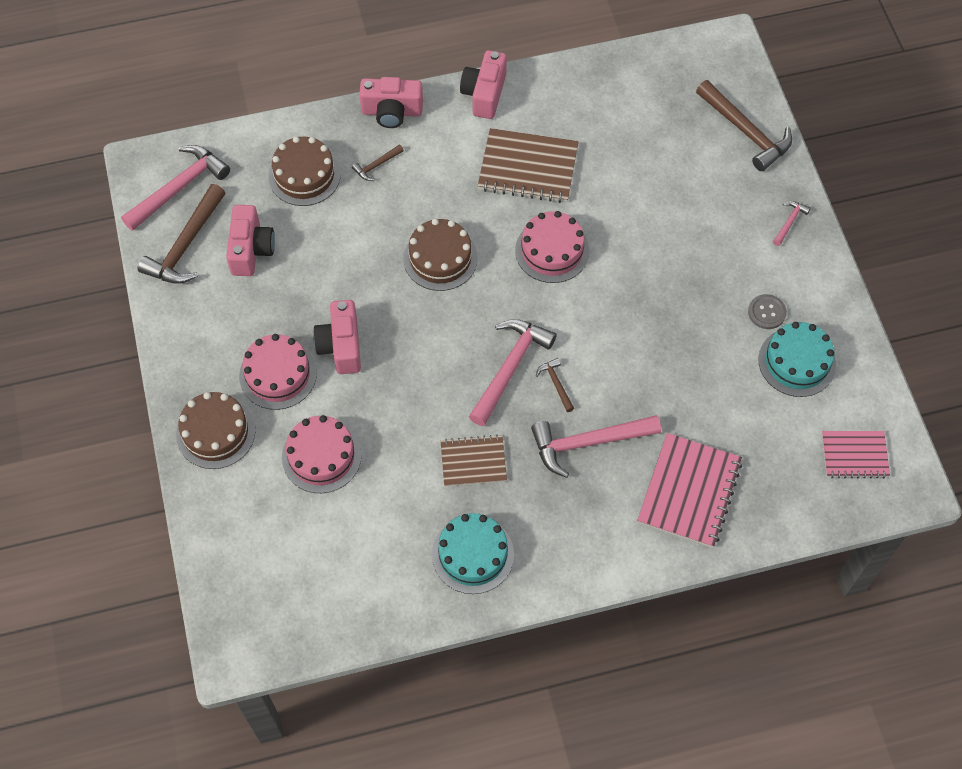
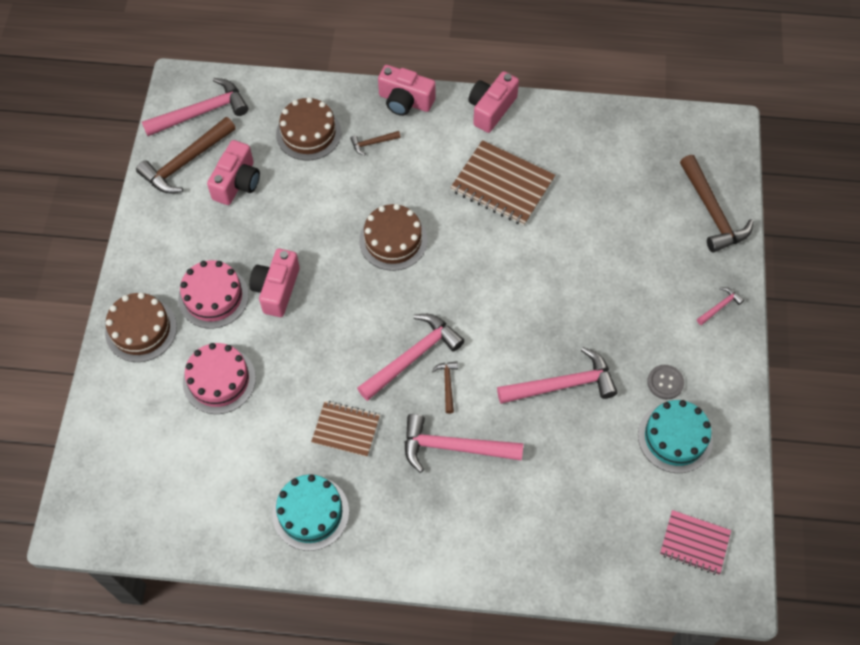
camera: 20 degrees right, 0 degrees up
(552, 250) = (493, 264): pink cake -> none
(668, 347) = (562, 385): none -> pink hammer
(689, 491) = (526, 523): pink notebook -> none

